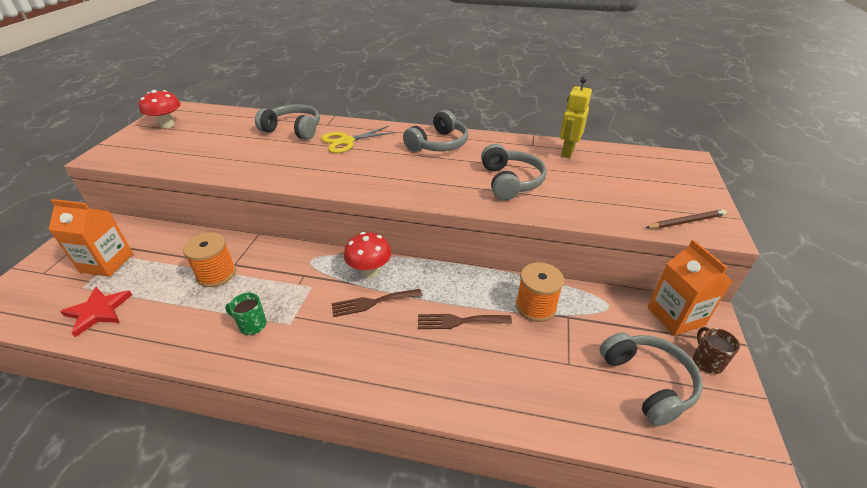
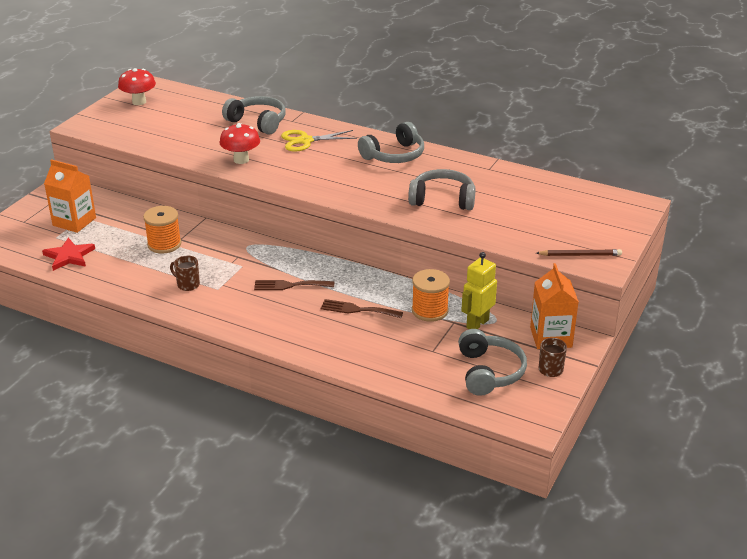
camera: 15 degrees right, 5 degrees down
(252, 325) = (187, 284): green mug -> brown mug
(369, 271) = (296, 262): red mushroom -> red mushroom (241, 160)
(510, 181) = (442, 199): grey headphones -> grey headphones turned 90 degrees counterclockwise
(567, 152) = (519, 180): yellow robot -> yellow robot (477, 323)

